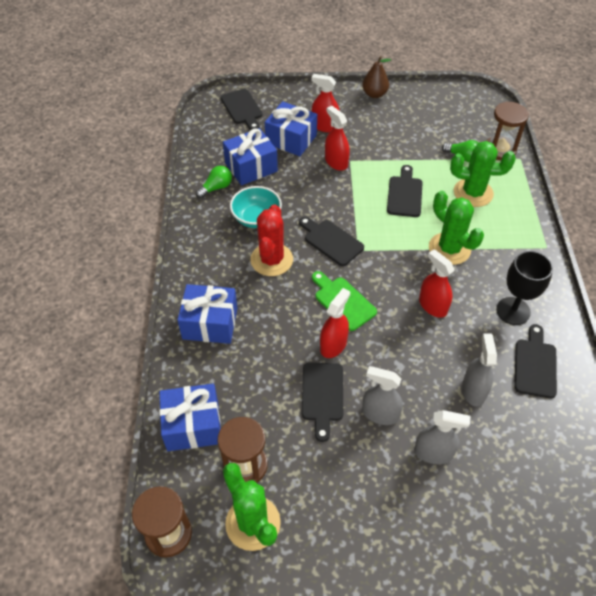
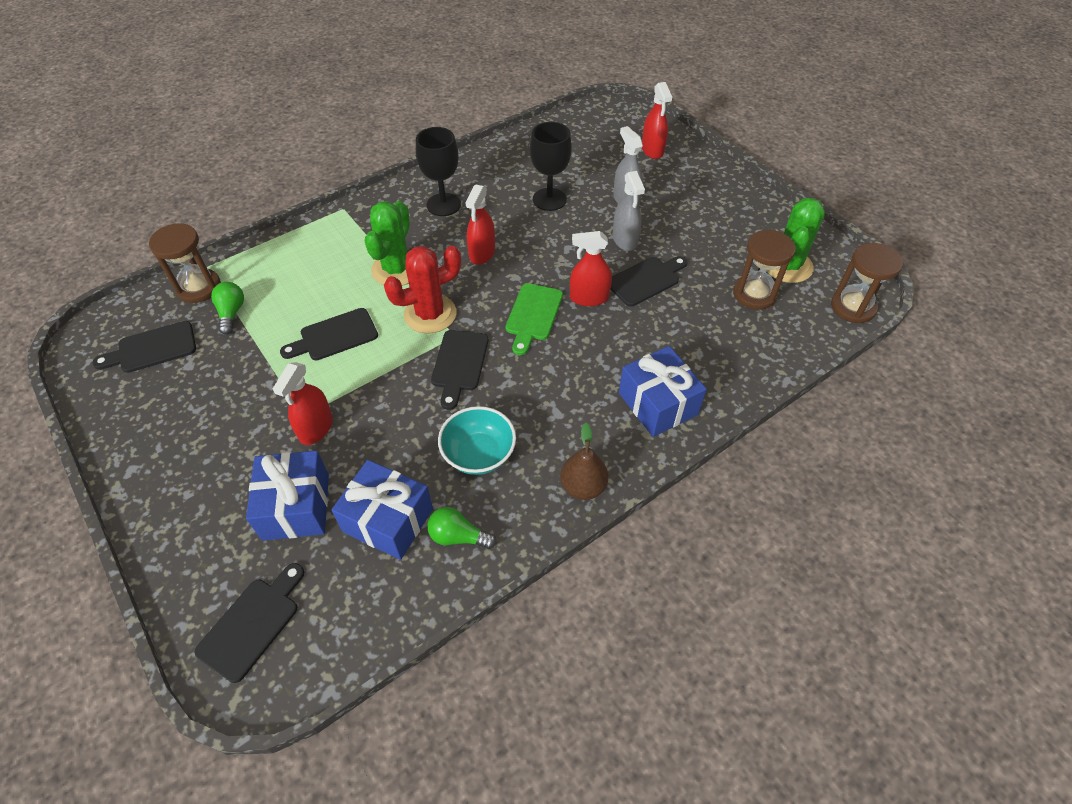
camera: 125 degrees left, 0 degrees up
(193, 425) = (764, 347): blue gift -> none
(271, 260) = (530, 401): red cactus -> red cactus (430, 314)
(325, 126) = (242, 481): red spray bottle -> red spray bottle (652, 150)
(374, 94) = (128, 460): brown pear -> brown pear (583, 486)
(473, 193) = (294, 283): green cactus -> none
(473, 390) = (549, 199): grey spray bottle -> black goblet
(535, 365) = (491, 177): black cutting board -> black cutting board (152, 348)

